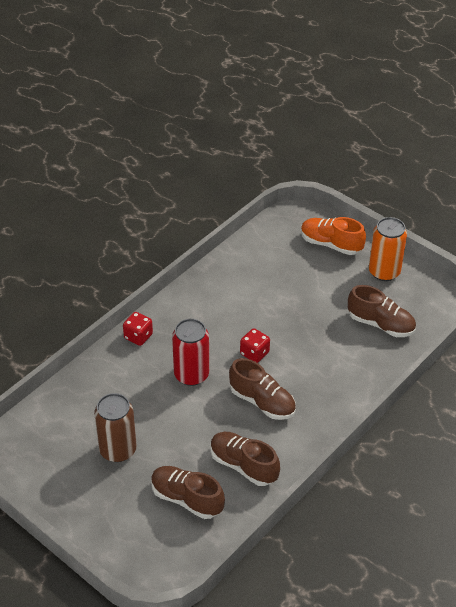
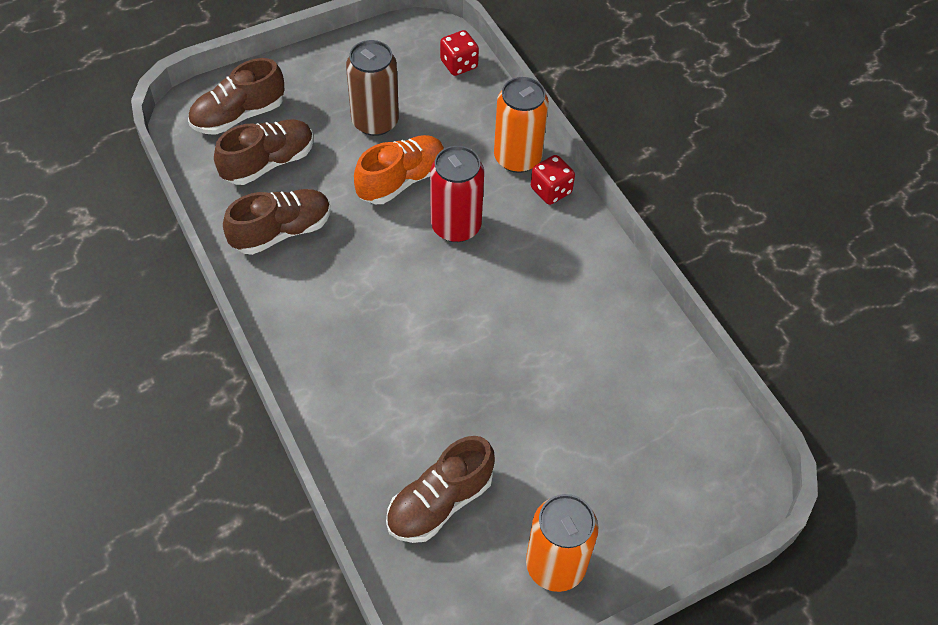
camera: 110 degrees right, 10 degrees up
(117, 360) = (517, 158): none -> orange can
(254, 353) = (459, 309): red dice -> red dice (459, 64)
(262, 402) = (369, 287): brown shoe -> brown shoe (238, 116)
(331, 244) = (653, 508): orange shoe -> orange shoe (401, 180)

